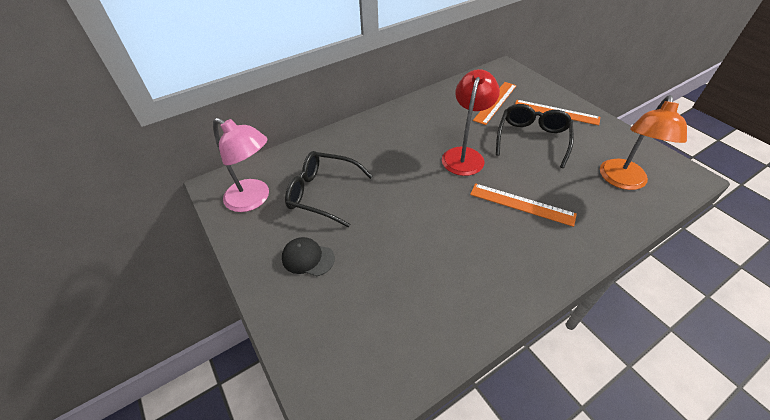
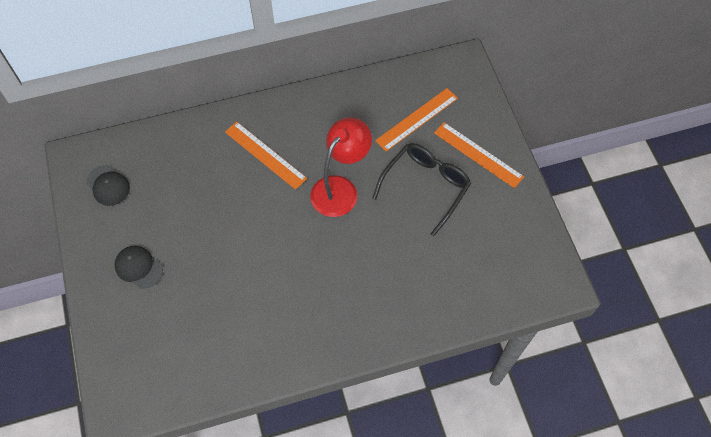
camera: 15 degrees right, 15 degrees up
(254, 199) = (108, 185): pink lamp -> black cap
(322, 193) = (175, 196): black glasses -> none
(521, 204) = (364, 267): orange ruler -> orange ruler (265, 155)
(622, 181) = (485, 270): orange lamp -> none

